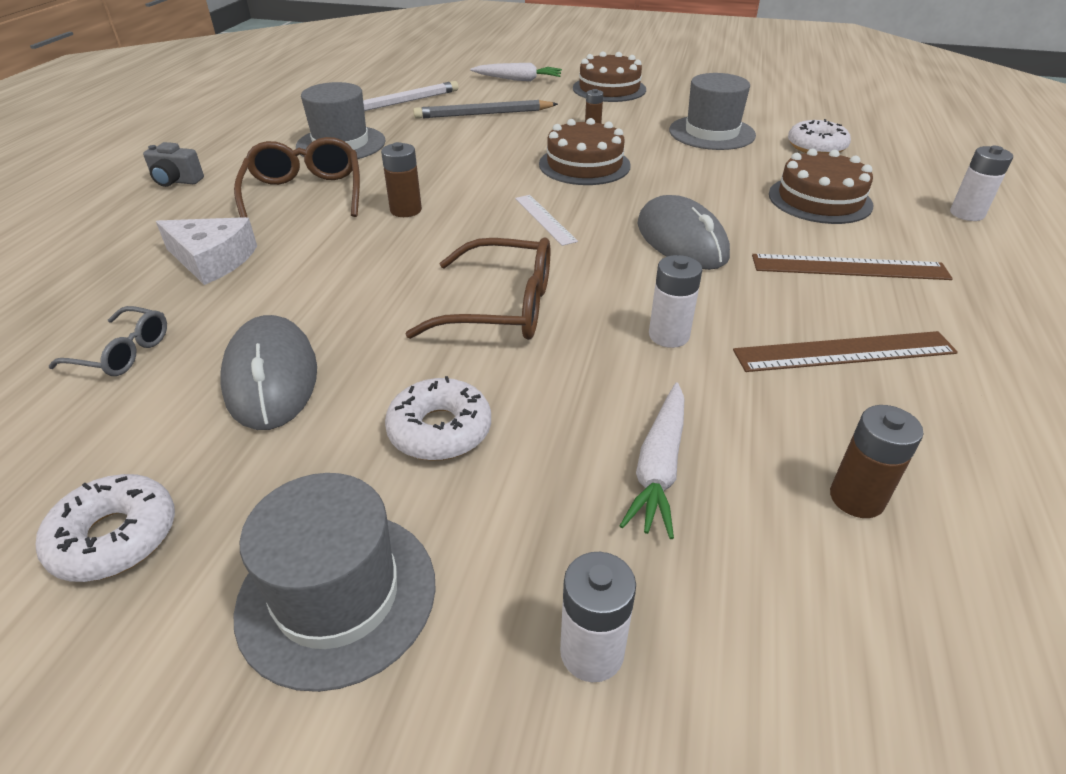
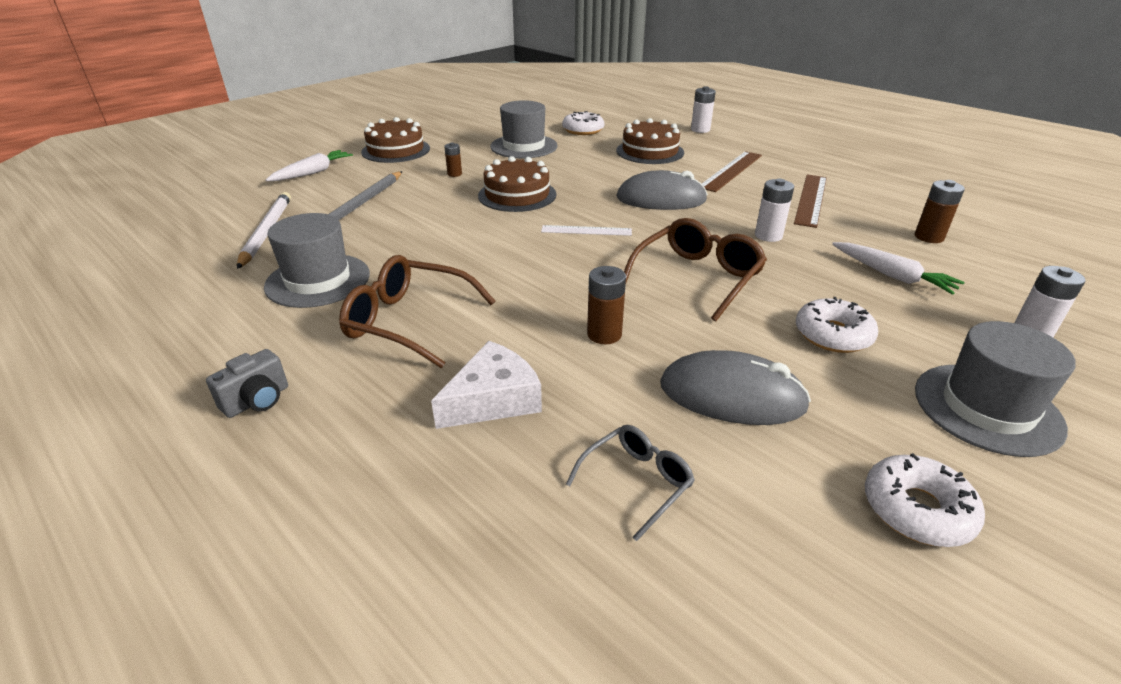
camera: 60 degrees left, 5 degrees down
(406, 210) = (507, 279): brown battery -> brown battery (604, 334)

